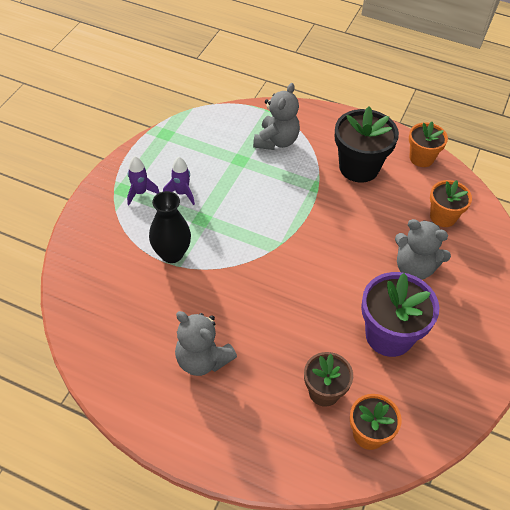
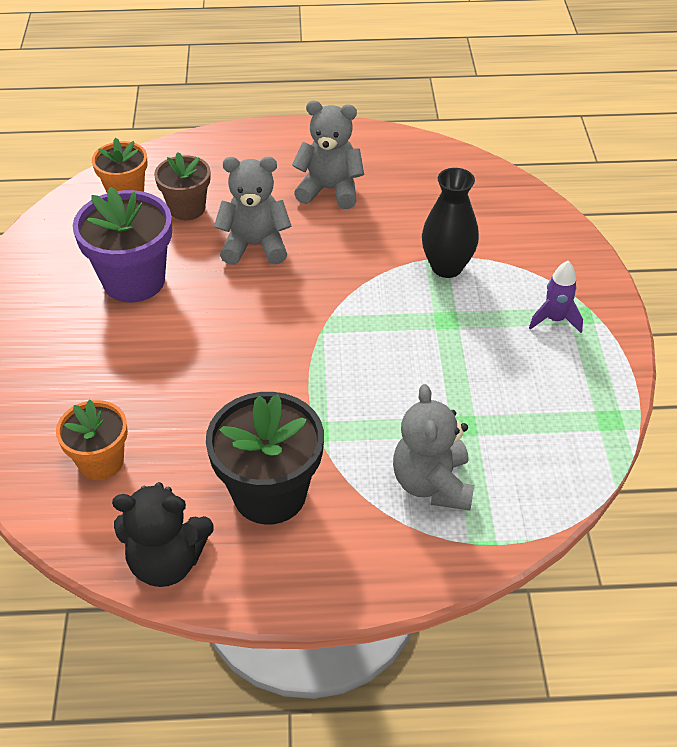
camera: 155 degrees right, 5 degrees down
(181, 193) = (501, 341): purple rocket -> none
(414, 268) = (125, 368): grey teddy bear -> grey teddy bear (255, 246)
(421, 158) = (167, 562): orange flower pot -> black teddy bear

